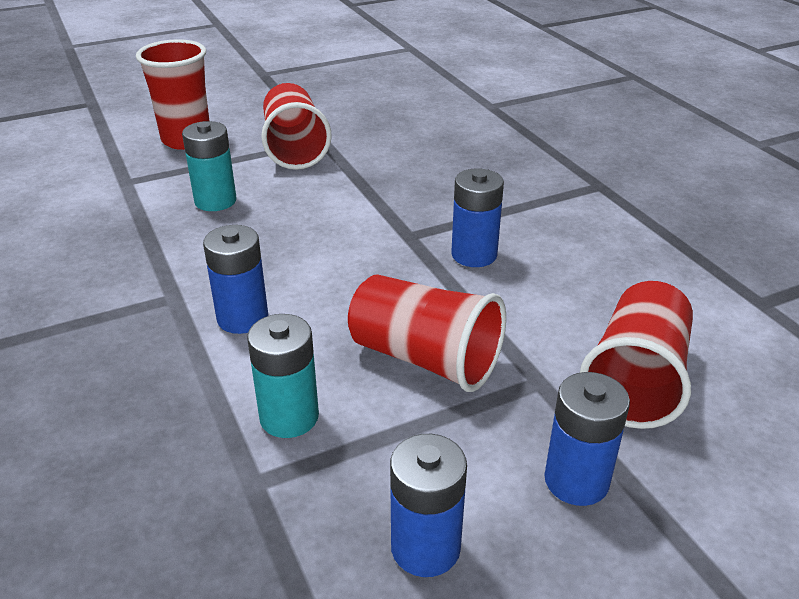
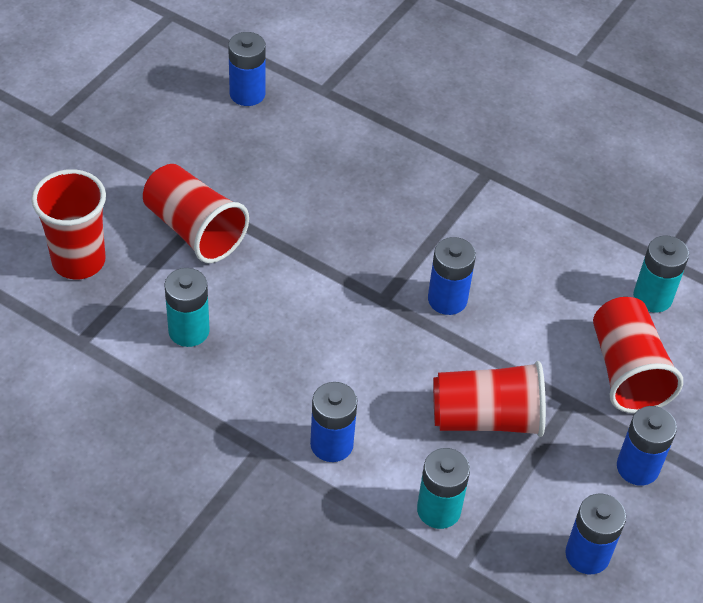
camera: 35 degrees left, 15 degrees up
(424, 93) = (247, 93): none -> blue battery
(721, 327) = (652, 297): none -> turquoise battery

